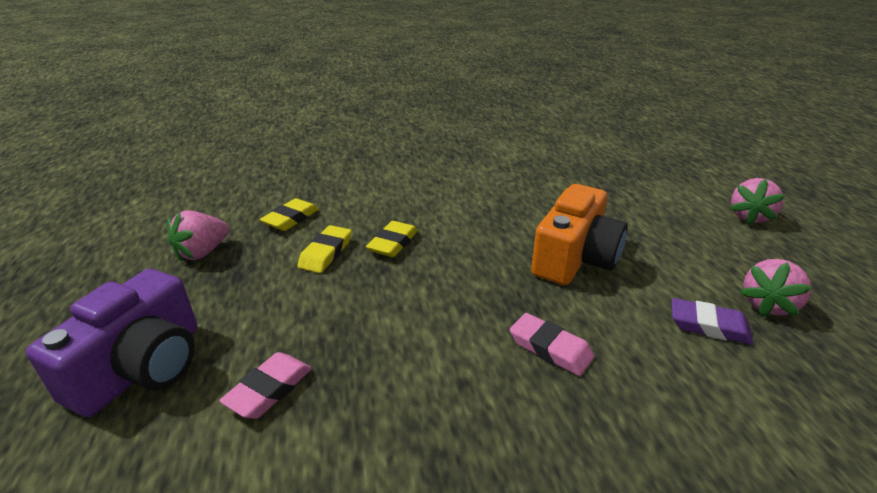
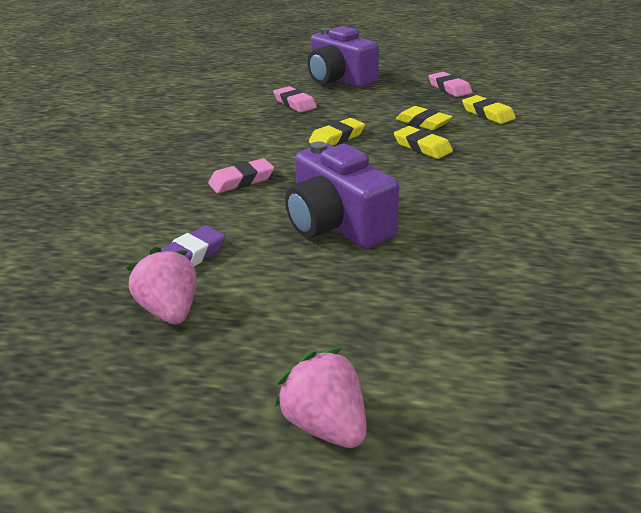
camera: 115 degrees right, 0 degrees up
(202, 252) = (449, 88): pink strawberry -> pink eraser
(393, 306) = (337, 138): none -> yellow eraser
(575, 258) = (337, 224): orange camera -> purple camera

